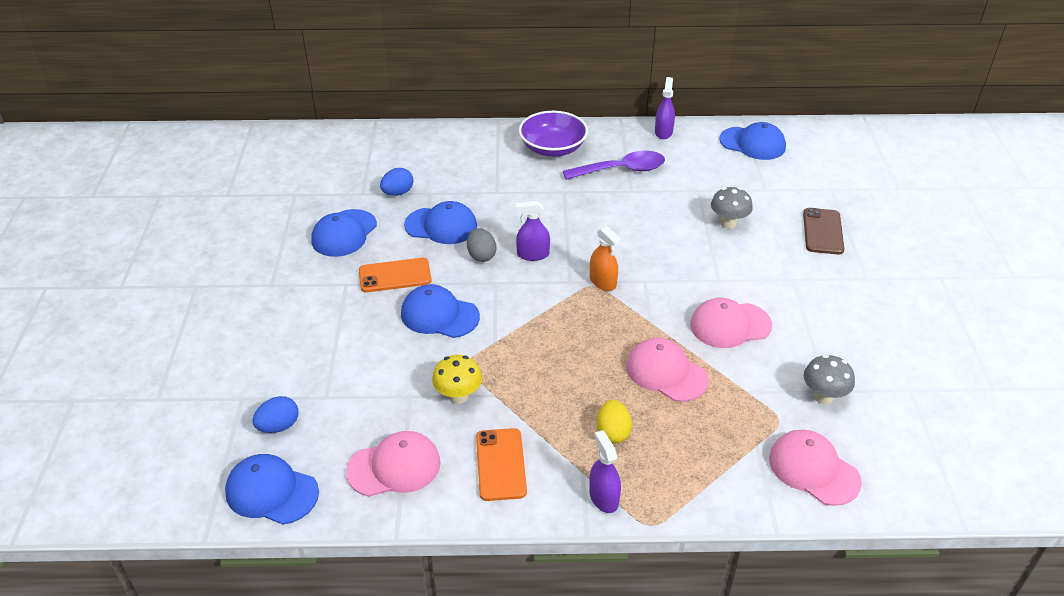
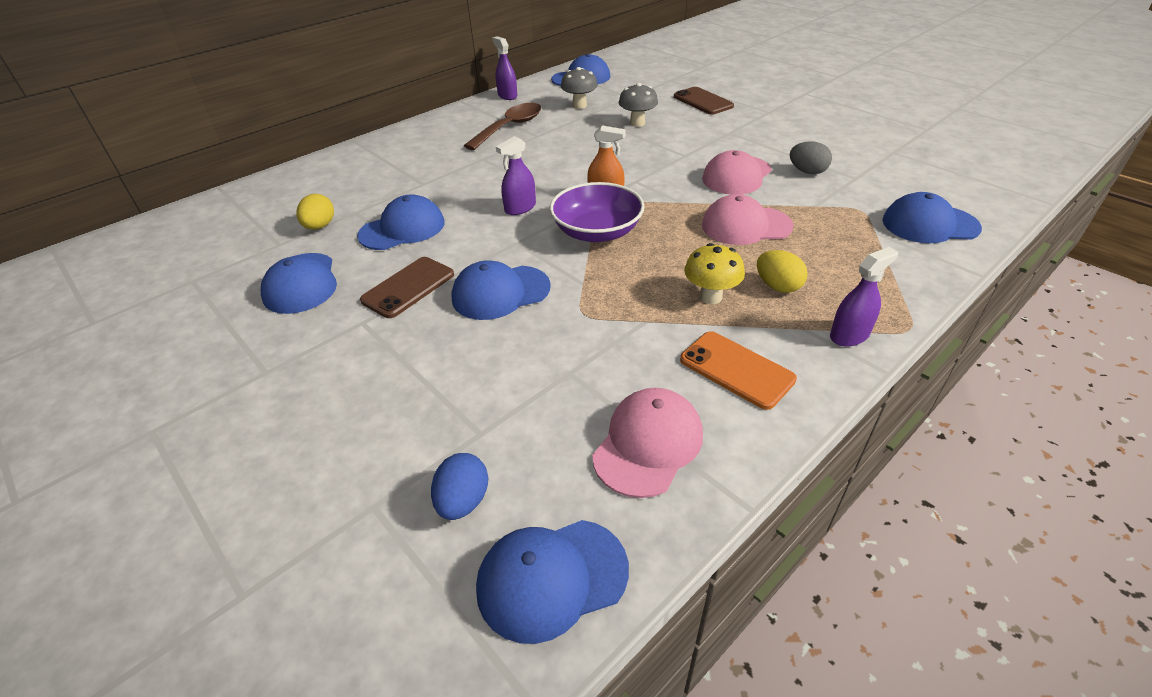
camera: 40 degrees left, 0 degrees up
(395, 275) = (408, 287): orange phone -> brown phone
(398, 193) = (320, 226): blue egg -> yellow egg
(458, 396) = (615, 343): yellow mushroom -> yellow mushroom (710, 297)
(481, 256) = (474, 231): grey egg -> grey egg (807, 171)
(553, 148) = (431, 137): purple bowl -> purple bowl (597, 232)
(603, 497) = (849, 335): purple spray bottle -> purple spray bottle turned 120 degrees clockwise
(621, 170) = (510, 127): purple spoon -> brown spoon
(813, 469) = (929, 224): pink cap -> blue cap
(823, 397) = (859, 182): grey mushroom -> grey mushroom (579, 105)

